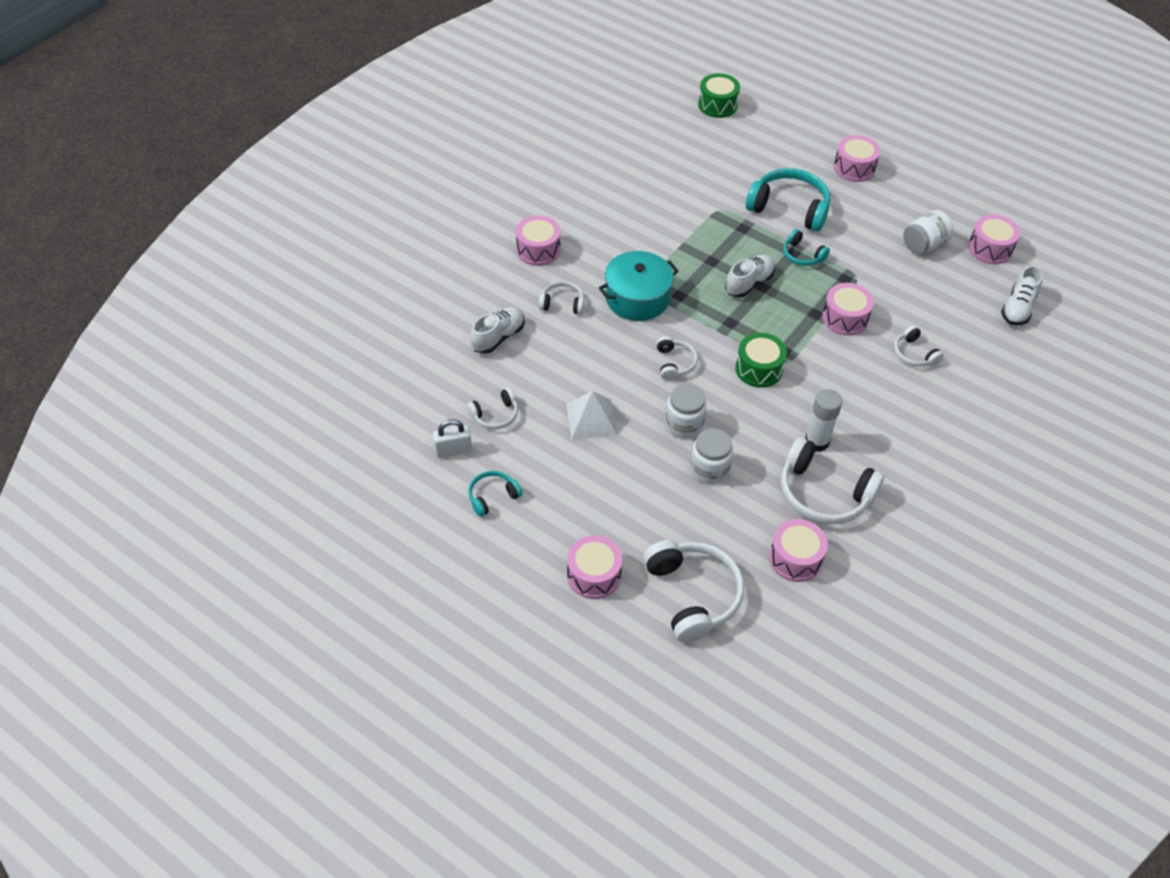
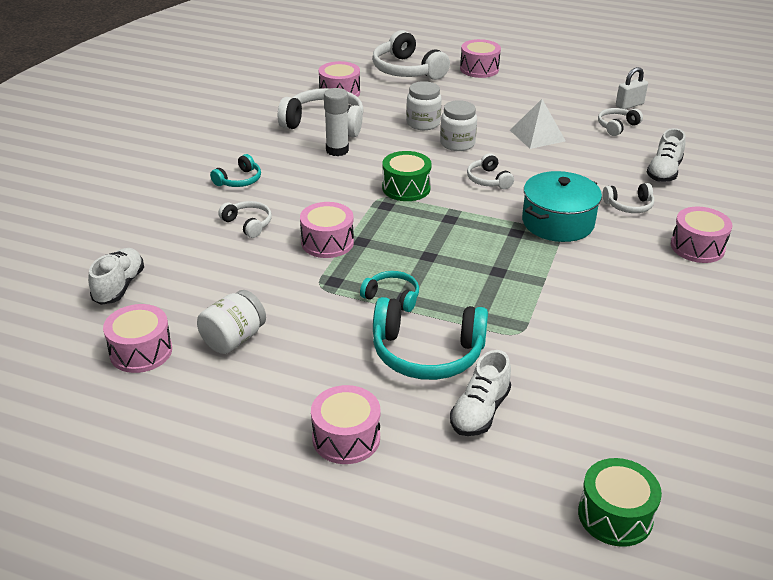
camera: 165 degrees right, 15 degrees down
(492, 497) = (577, 89): turquoise headphones -> turquoise headphones (239, 180)
(749, 283) = (445, 256): white shoe -> white shoe (480, 411)

